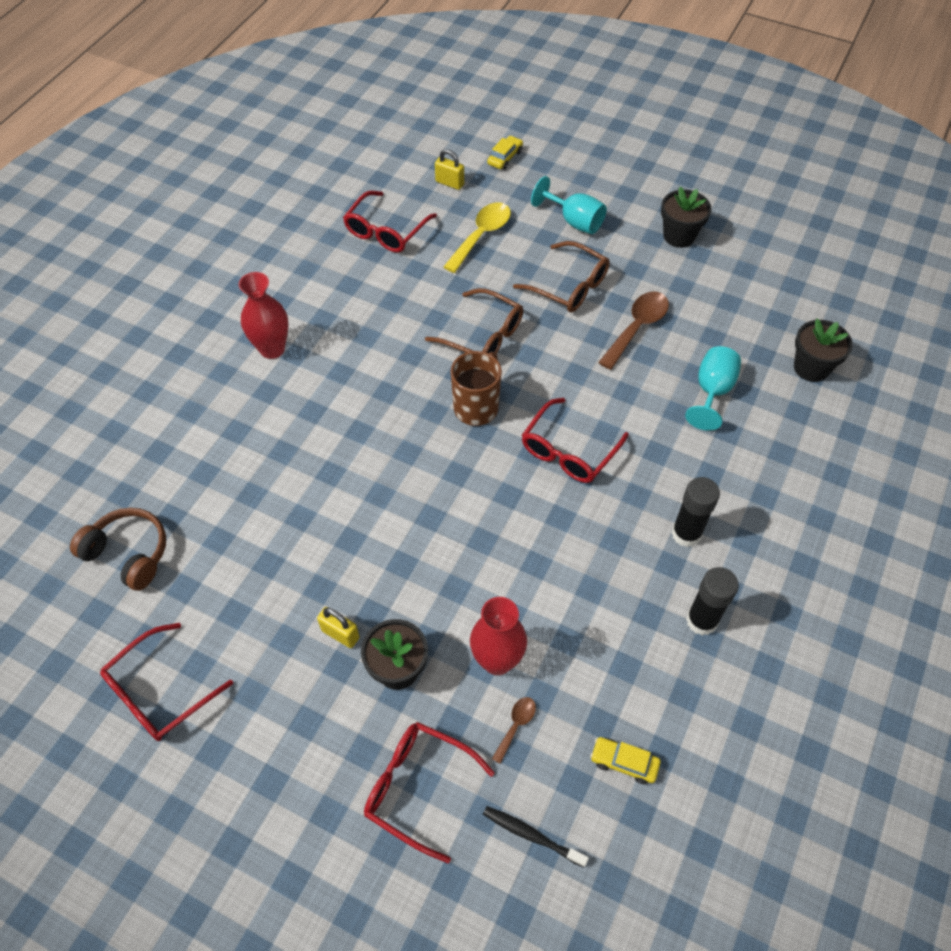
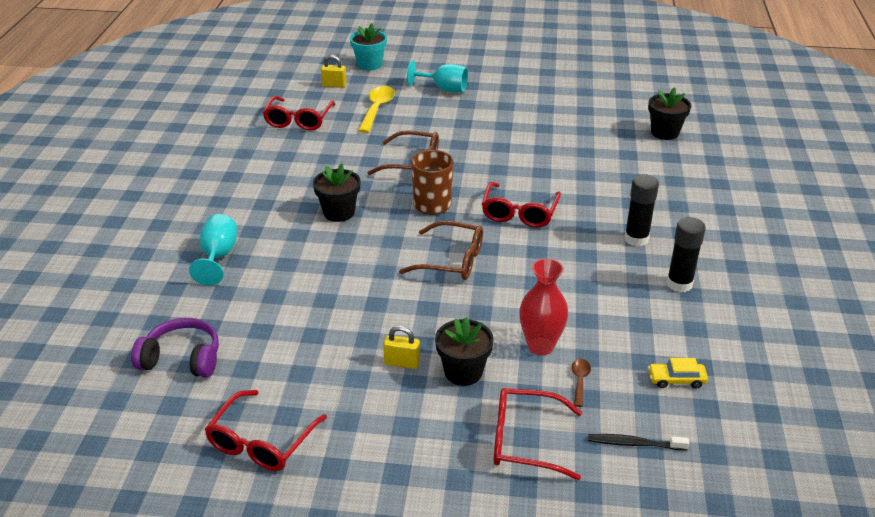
camera: 20 degrees left, 20 degrees down
(128, 553) = (182, 359): brown headphones -> purple headphones
(272, 349) = (241, 205): red vase -> none
(505, 157) = (369, 64): yellow car -> turquoise flower pot
(570, 287) = (463, 124): brown glasses -> brown glasses (452, 260)
(637, 327) = (527, 136): brown spoon -> none
(679, 236) = (526, 83): black flower pot -> black flower pot (339, 212)
(712, 391) = (604, 159): turquoise goblet -> turquoise goblet (218, 257)

